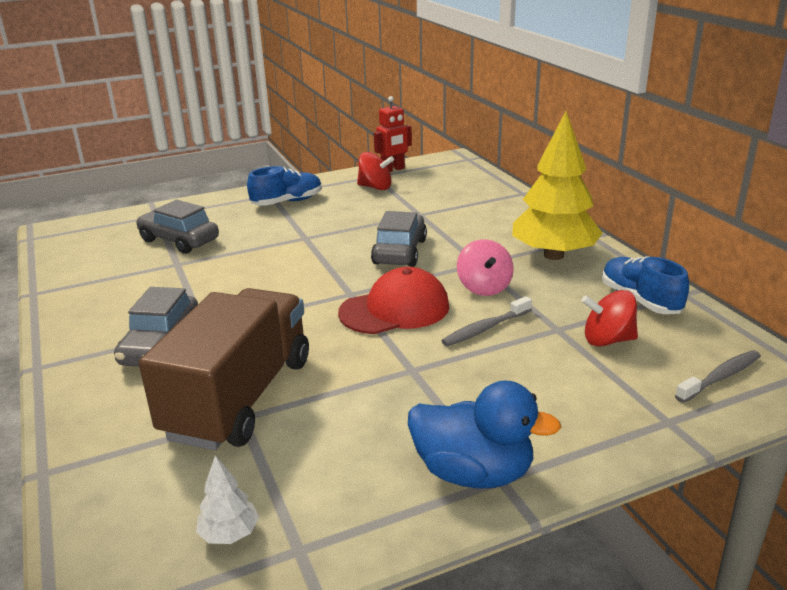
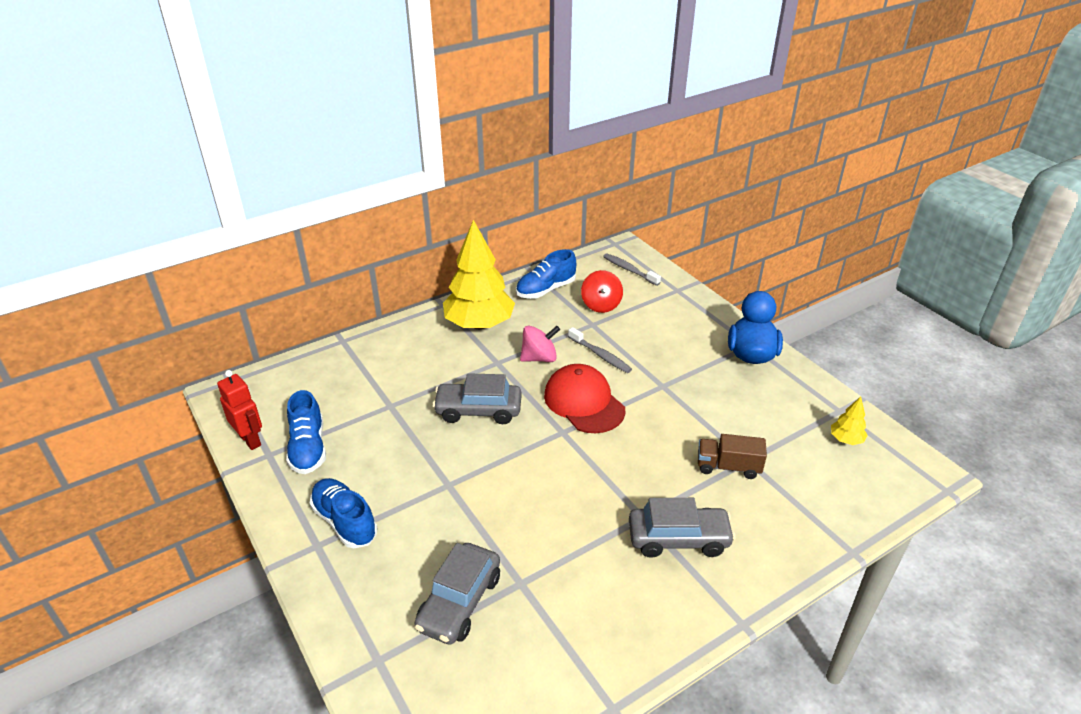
camera: 100 degrees left, 10 degrees up
(229, 534) = (846, 439): white tree -> yellow tree
(240, 398) = (728, 467): brown truck -> brown truck, size x0.46
(375, 187) = (308, 448): red spinning top -> blue shoe

